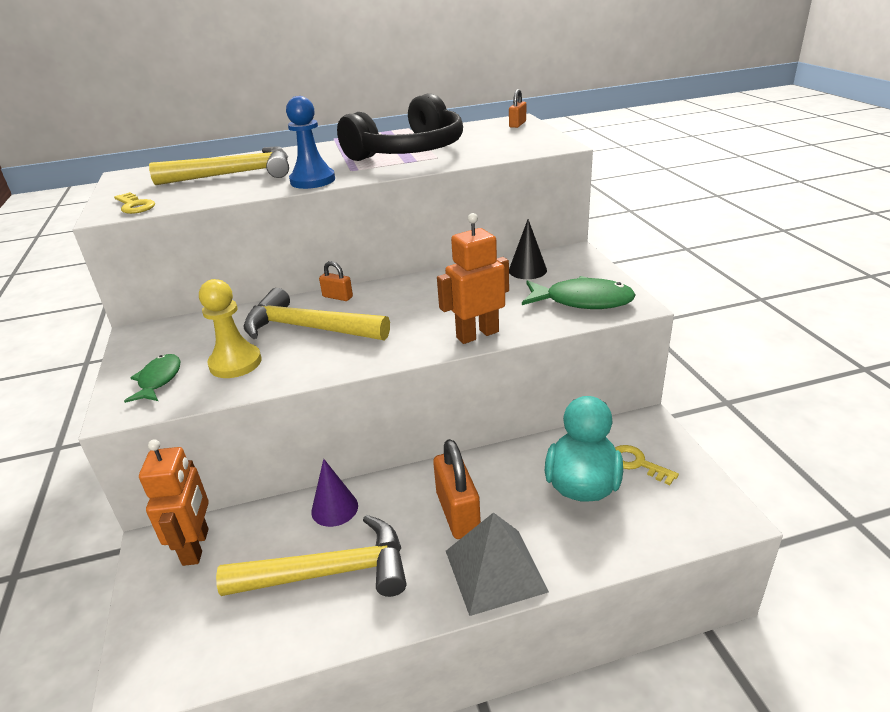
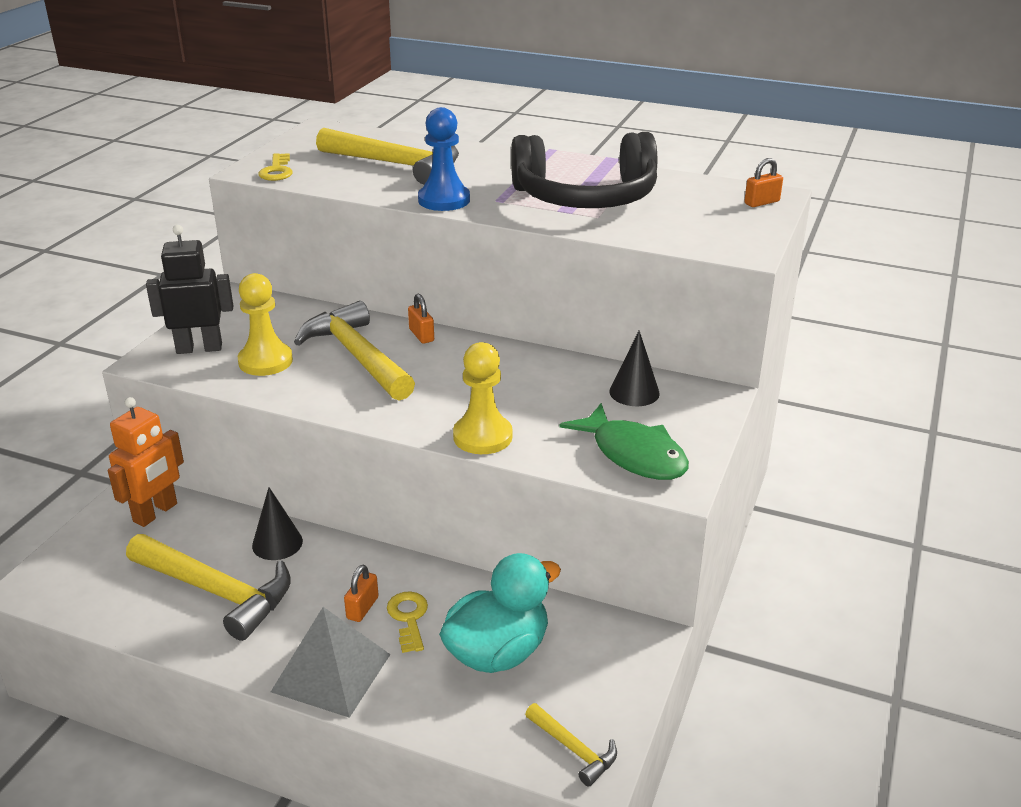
camera: 35 degrees right, 0 degrees up
(158, 380) = (199, 348): green fish -> black robot
(334, 508) = (277, 543): purple cone -> black cone
(458, 513) = (362, 608): orange padlock -> orange padlock, size x0.53
(477, 334) = (482, 436): orange robot -> yellow pawn
(637, 463) = (577, 668): yellow key -> yellow key (408, 618)
(703, 512) = (573, 749): none -> yellow hammer

